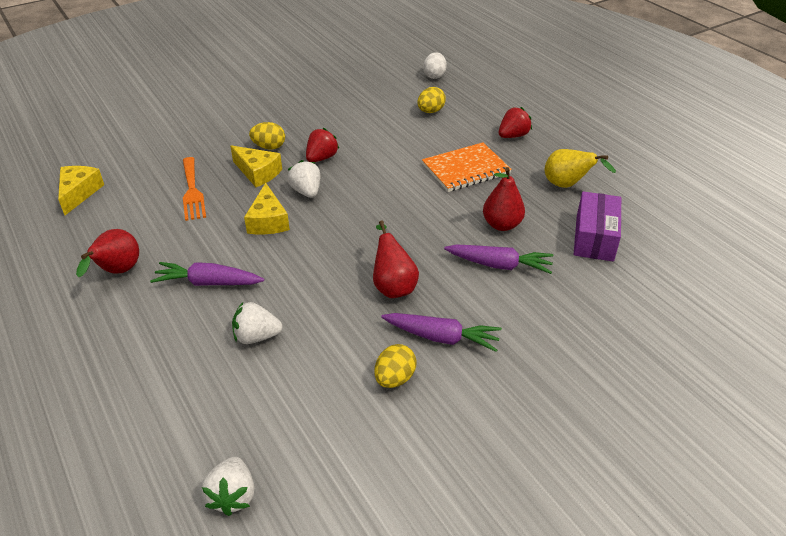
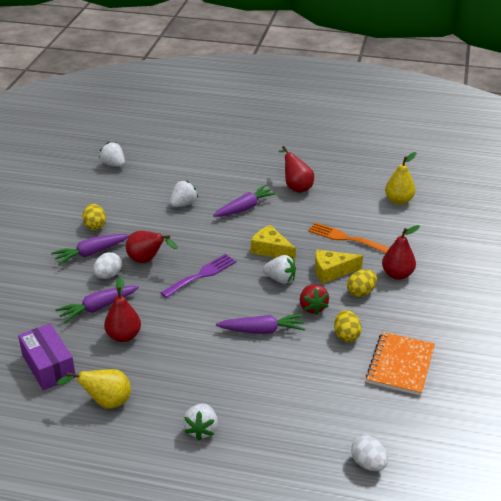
camera: 135 degrees right, 5 degrees down
(79, 193) = (398, 200): yellow cheese -> yellow pear
(220, 142) = (397, 274): none -> red pear
(363, 237) = (202, 275): none -> purple fork
(384, 165) = (262, 330): none -> purple carrot
(430, 111) = (304, 409): yellow egg -> yellow egg (346, 336)
(452, 295) = (108, 275): none -> white egg
(466, 169) = (199, 366): orange notebook -> orange notebook (400, 365)
(513, 136) = (201, 429): red strawberry -> white strawberry

